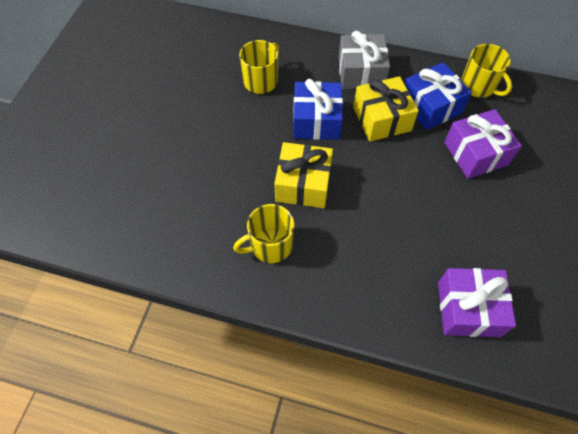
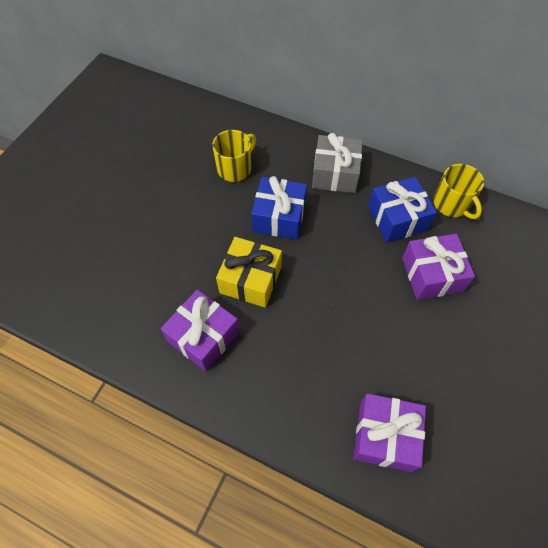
camera: 10 degrees right, 0 degrees up
(270, 245) = (203, 337): yellow mug -> purple gift
(382, 119) = (344, 224): yellow gift -> none

